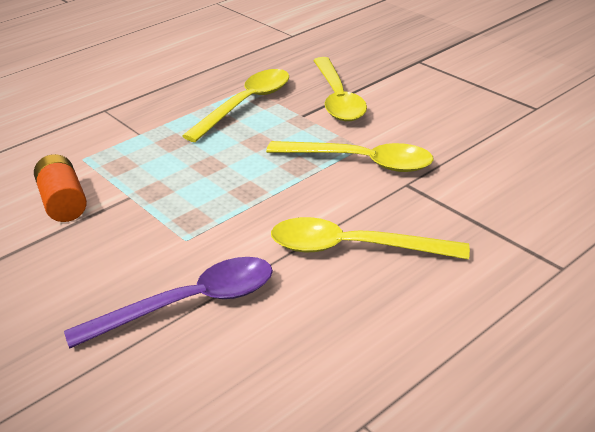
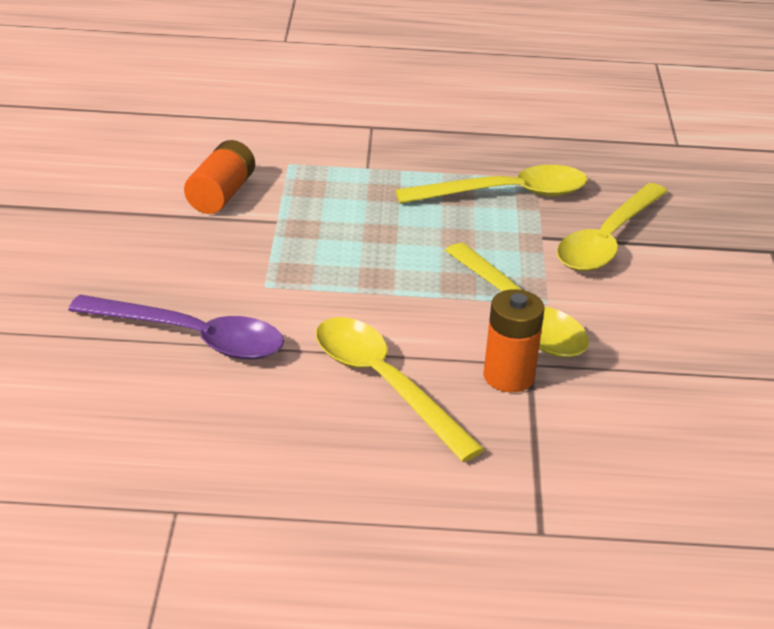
camera: 40 degrees right, 0 degrees up
(409, 198) = (508, 376): none -> orange battery

